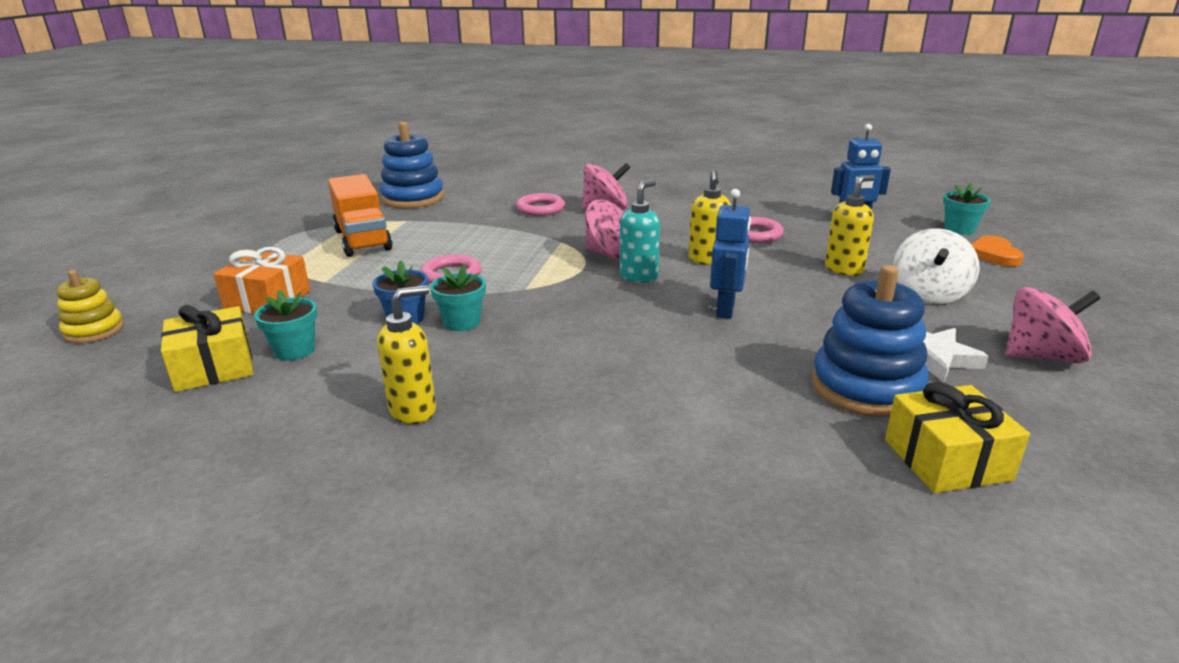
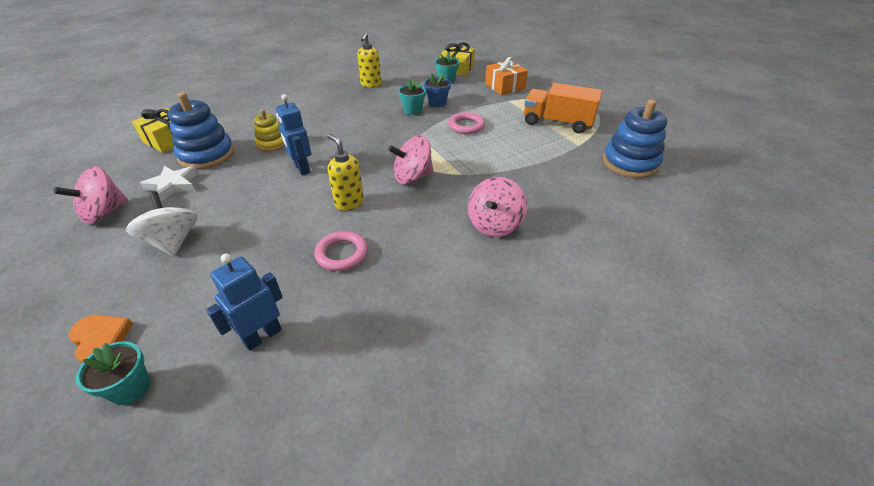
camera: 135 degrees right, 15 degrees up
(94, 331) = (522, 60): yellow stacking toy -> yellow stacking toy (272, 144)
(540, 209) = (536, 199): pink ring -> none
(639, 276) = (374, 169): turquoise soap dispenser -> none
(844, 269) = (244, 241): yellow soap dispenser -> none

